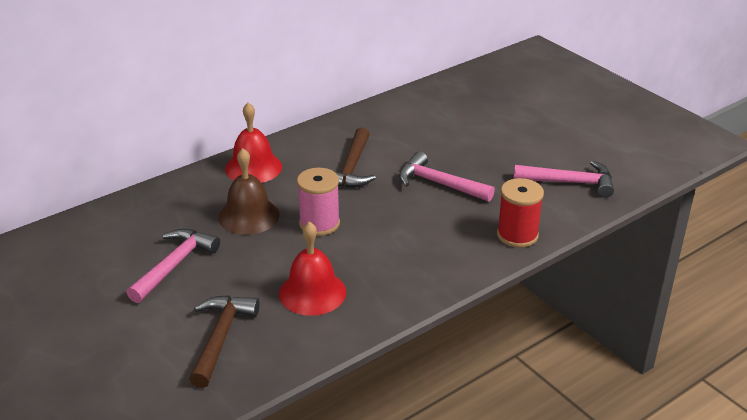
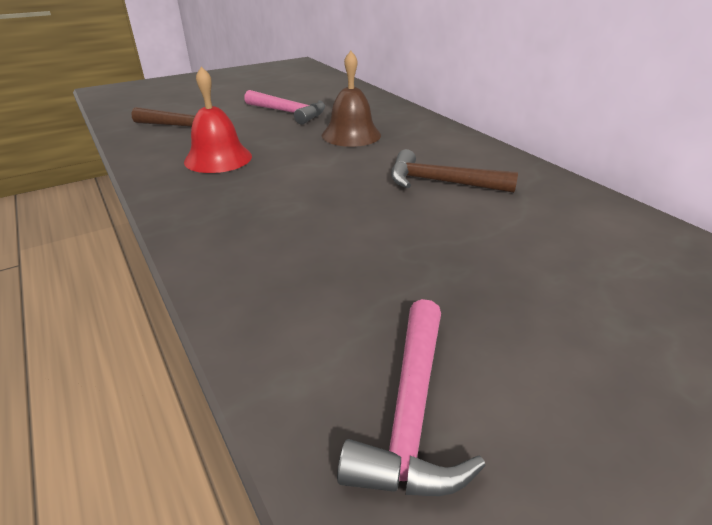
camera: 95 degrees right, 0 degrees up
(253, 167) = (436, 136): red bell -> none
(319, 224) = (329, 163): pink spool -> none
(439, 184) = (406, 242): pink hammer -> none
(517, 235) = (252, 303): red spool -> none

